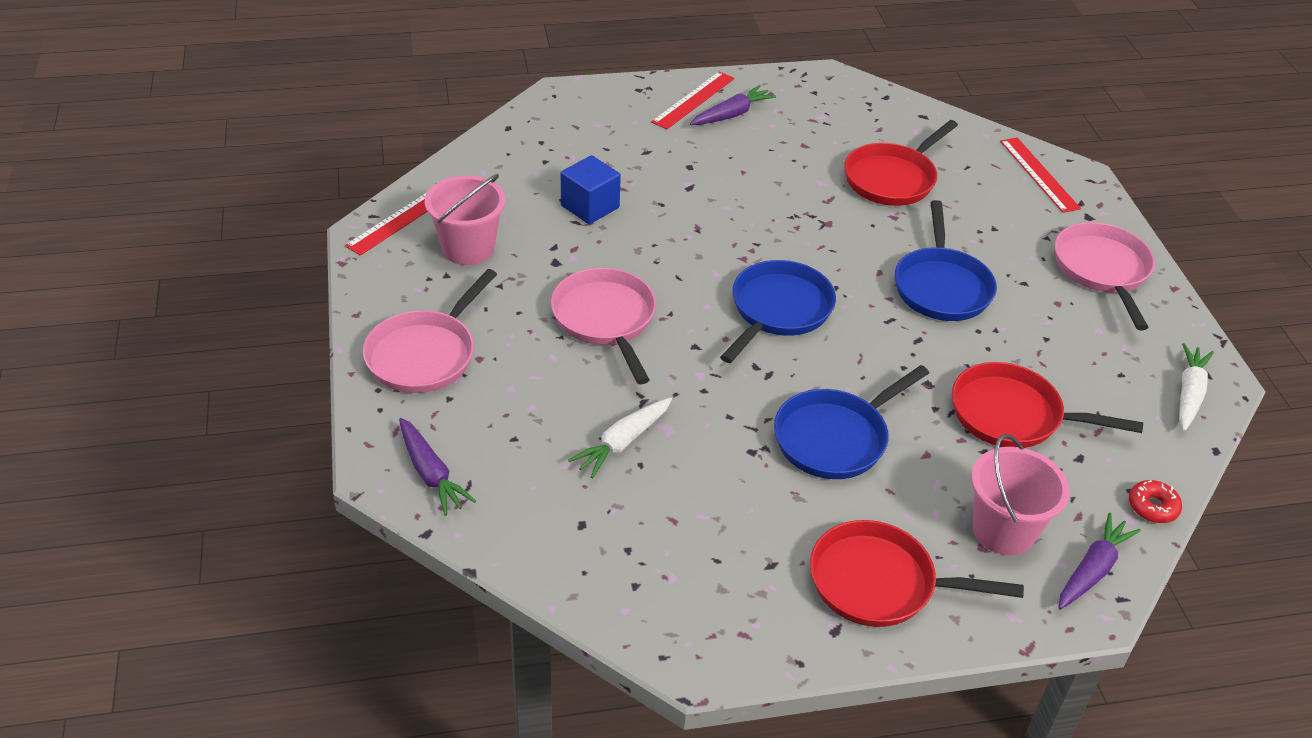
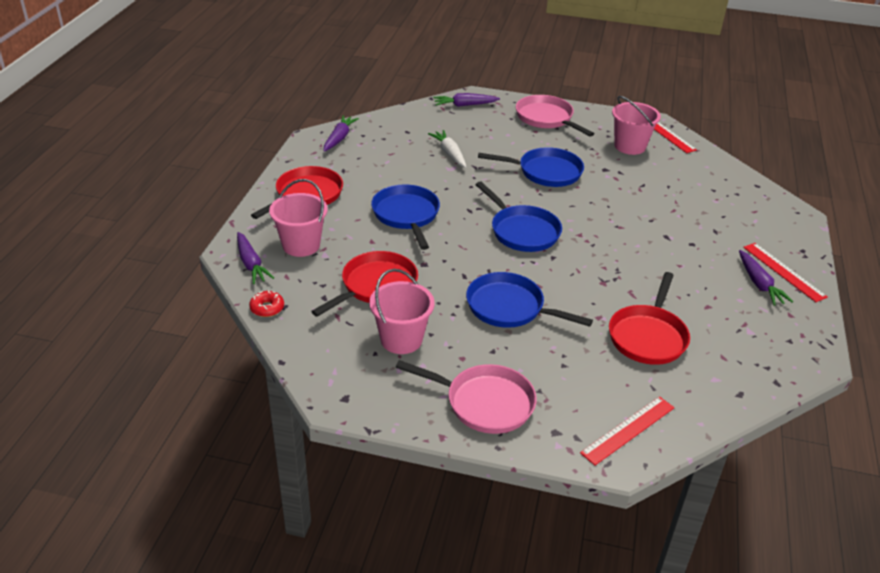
camera: 115 degrees right, 5 degrees down
(590, 206) = (657, 193): blue cube -> none
(605, 320) = (545, 172): pink pan -> blue pan
(669, 617) = (339, 138): none -> purple carrot
(893, 178) = (648, 336): red pan -> red pan turned 135 degrees counterclockwise
(1039, 174) = (628, 430): red ruler -> red ruler turned 45 degrees counterclockwise
(1079, 359) = (401, 339): none -> pink bucket
(1189, 394) = (335, 378): white carrot -> none

